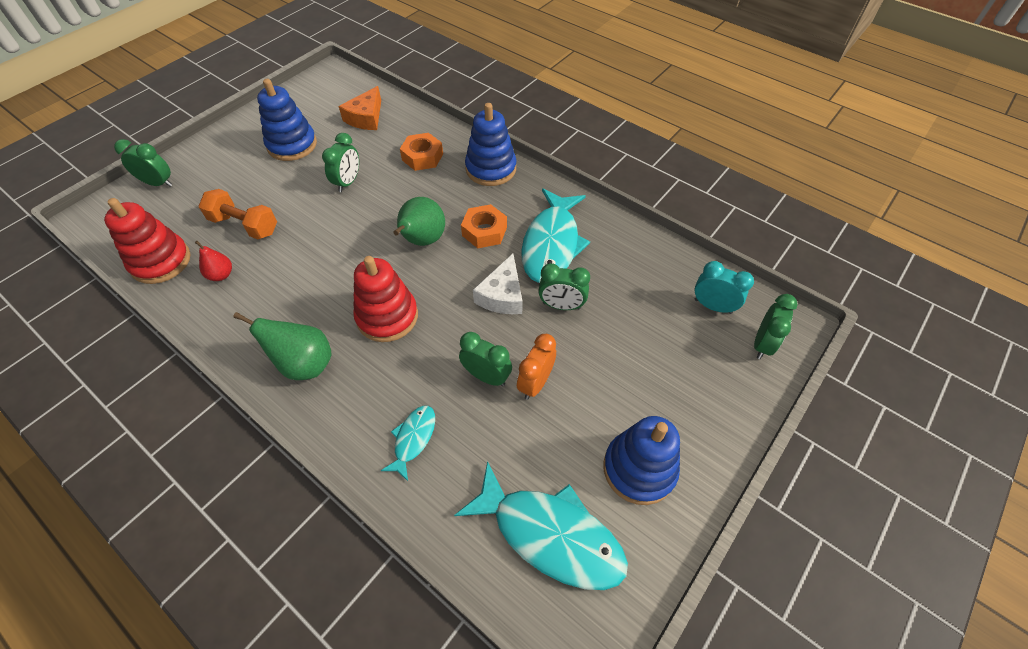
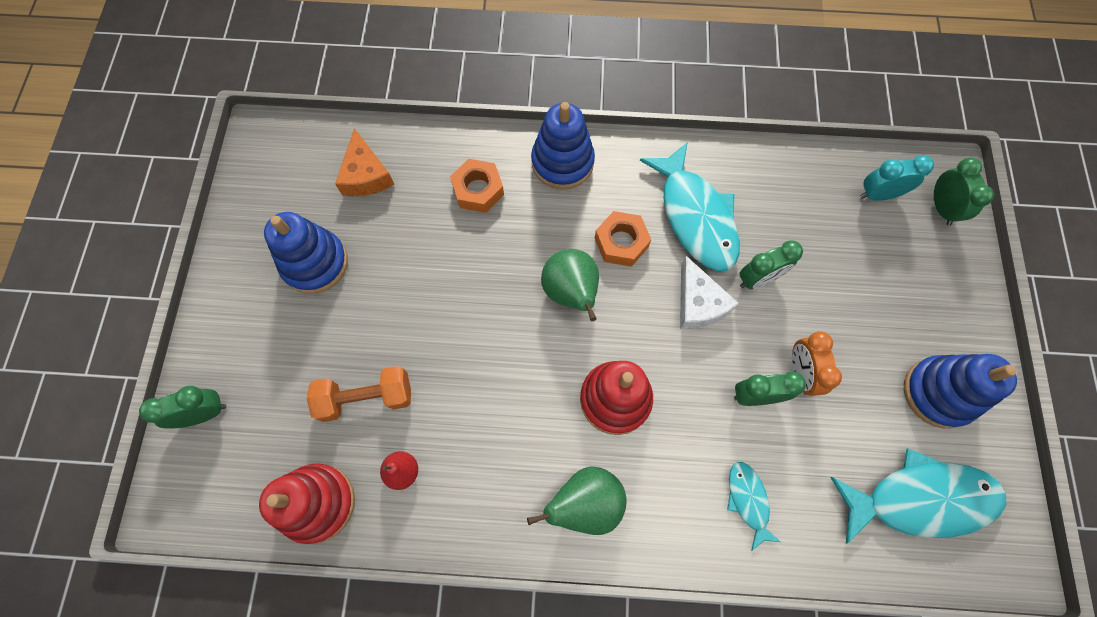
camera: 35 degrees left, 15 degrees up
(348, 182) = (428, 272): green clock -> none

